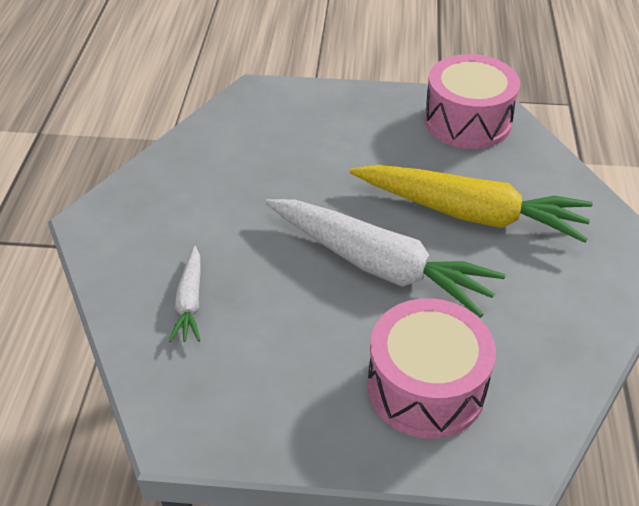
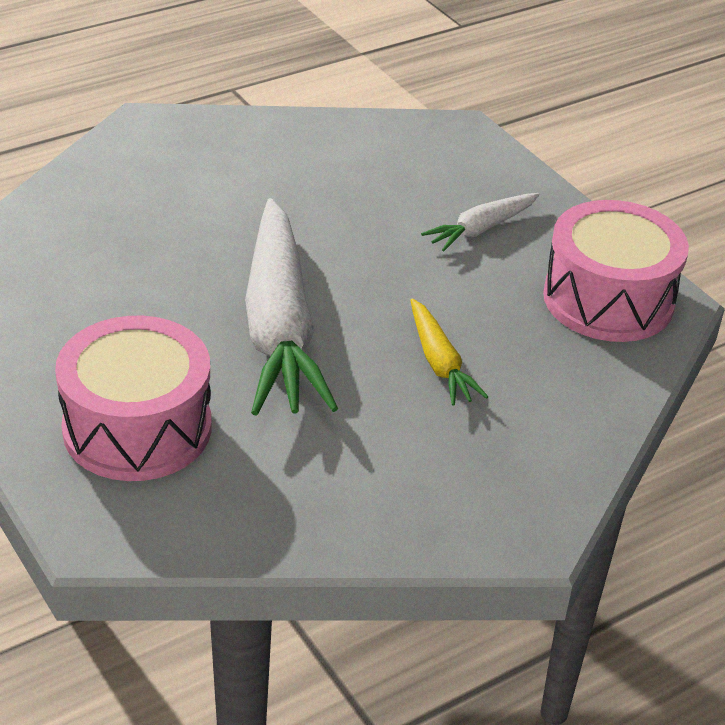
camera: 50 degrees right, 5 degrees down
(190, 301) = (103, 228): white carrot -> white carrot (481, 229)
(470, 214) = (439, 362): yellow carrot -> yellow carrot, size x0.47

